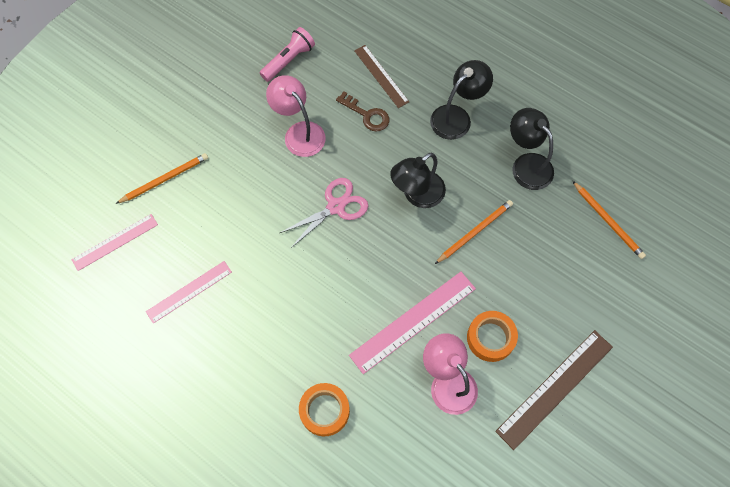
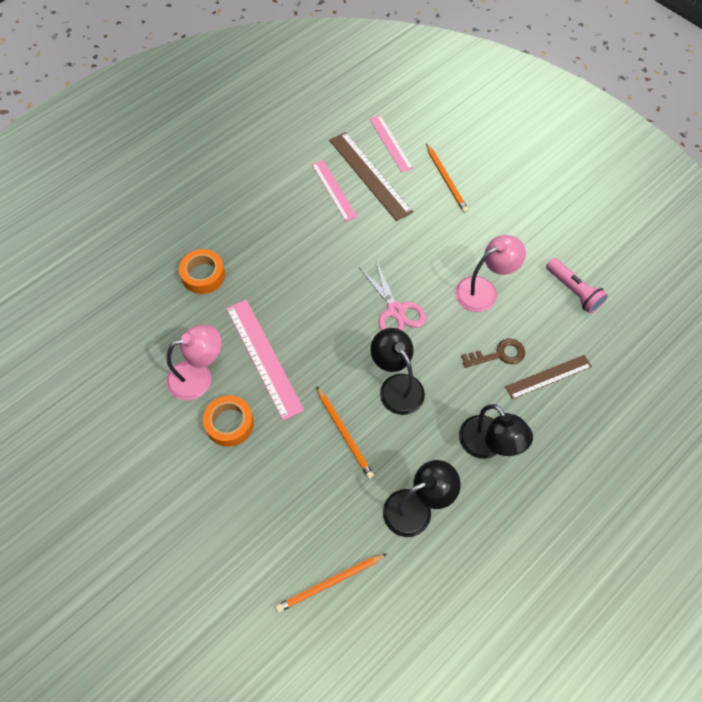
camera: 100 degrees right, 5 degrees down
(367, 115) = (499, 354): brown key -> brown key turned 150 degrees counterclockwise
(554, 388) = (164, 472): brown ruler -> brown ruler (370, 175)

